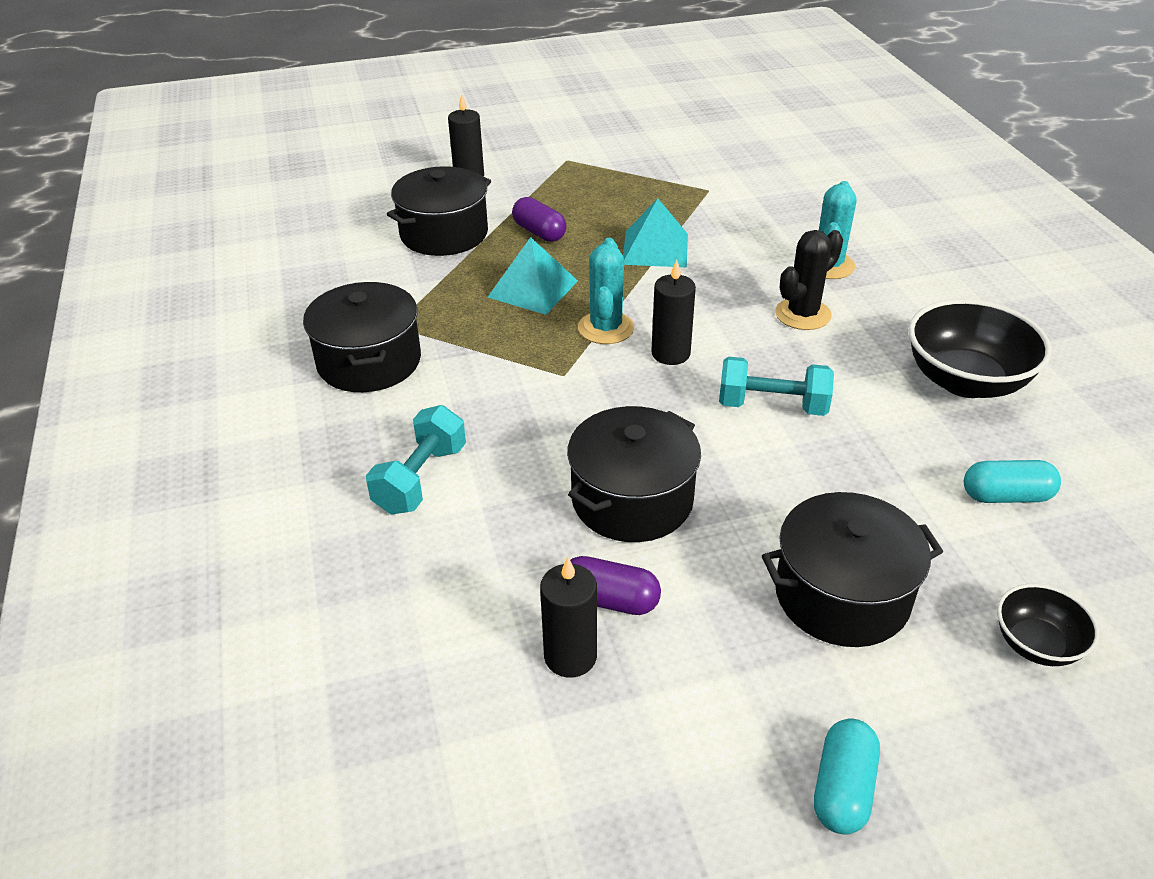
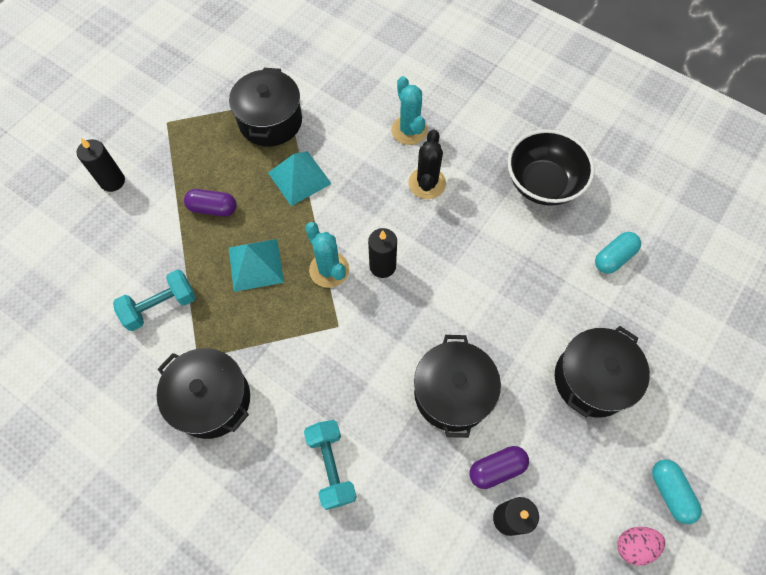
camera: 40 degrees left, 25 degrees up
(444, 234) = (149, 251): black pot -> black pot (270, 121)
(720, 807) = (634, 545): none -> pink egg
(772, 406) = (466, 270): turquoise dumbbell -> turquoise dumbbell (160, 306)
(1036, 644) = (684, 346): black bowl -> none

